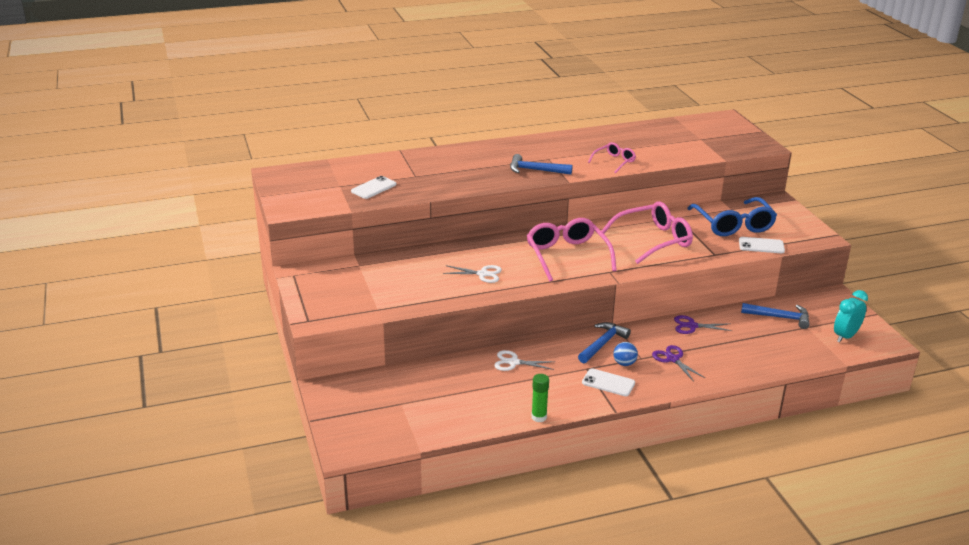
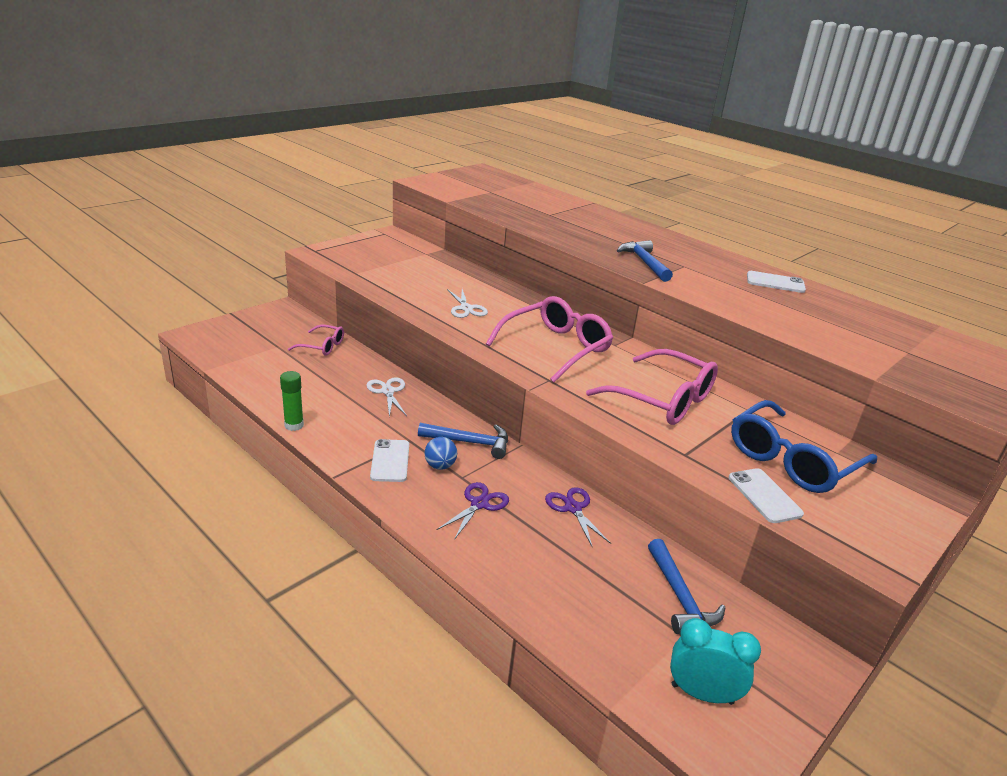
camera: 60 degrees right, 0 degrees up
(373, 188) = (503, 203): white phone -> white phone (775, 282)
(614, 162) = (737, 302): pink glasses -> pink glasses (322, 346)

